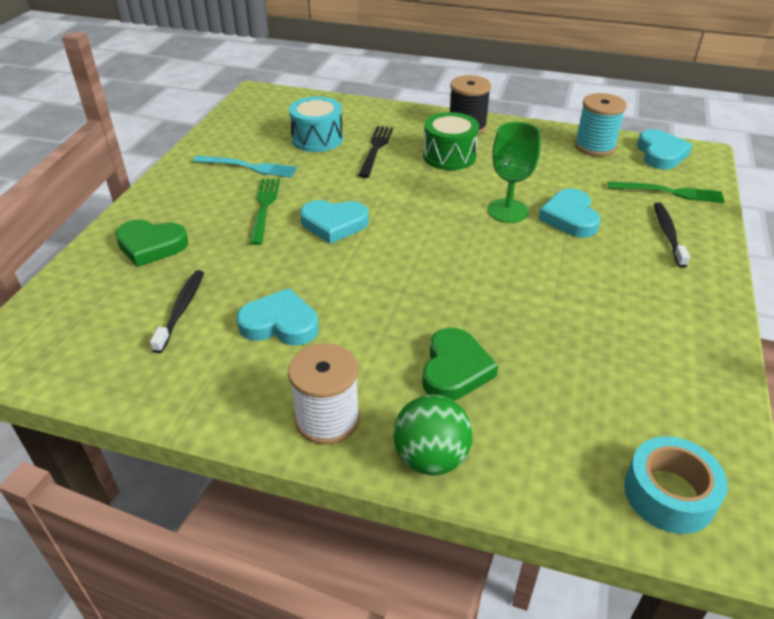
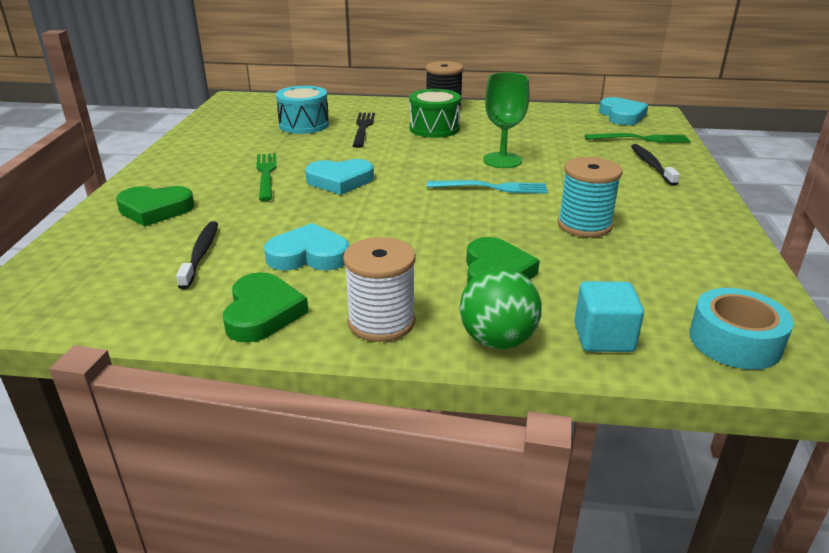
camera: 10 degrees left, 10 degrees down
(221, 392) = (262, 313): none -> green heart
(248, 167) = (241, 147): turquoise fork -> turquoise fork (491, 188)
(536, 469) = (603, 337): none -> turquoise cube
(570, 218) = (560, 161): turquoise heart -> none
(595, 146) = (563, 114): turquoise spool -> turquoise spool (584, 225)

